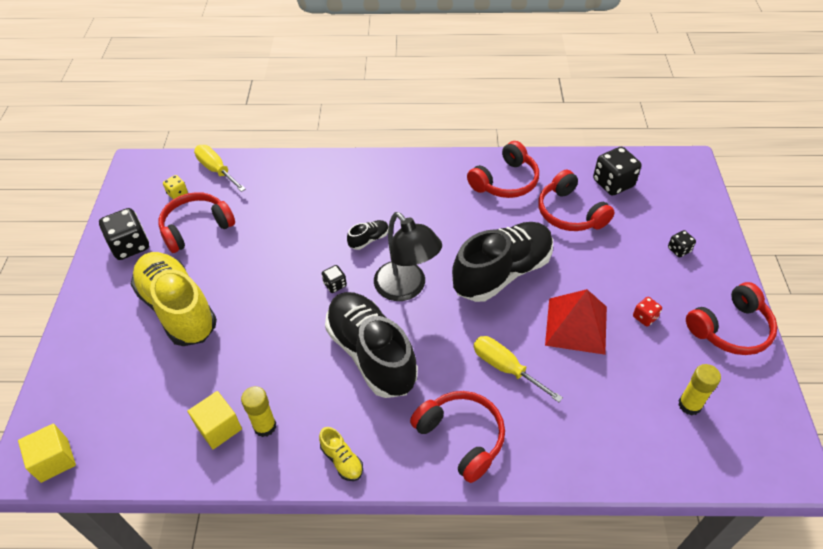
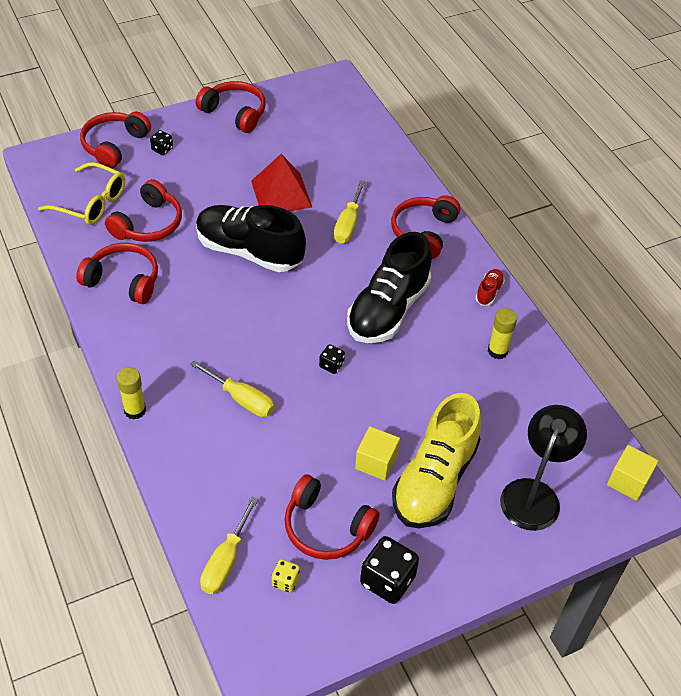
camera: 120 degrees left, 0 degrees up
(219, 427) = (520, 381): yellow cube -> yellow cube (376, 462)
(339, 217) = (241, 399): none -> yellow screwdriver
(342, 460) = (489, 292): yellow shoe -> red shoe
(369, 239) = (260, 361): black shoe -> none
(406, 288) = (305, 311): black lamp -> black lamp (534, 494)
(613, 183) = (91, 203): black dice -> yellow glasses
(644, 317) = (249, 158): red dice -> none
(689, 405) = (318, 125): yellow glue stick -> yellow glue stick (135, 410)
(694, 216) = (114, 145): none -> red headphones

